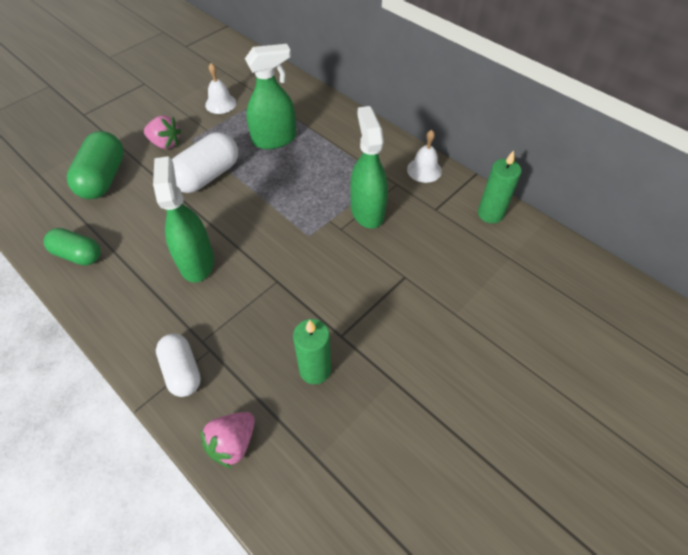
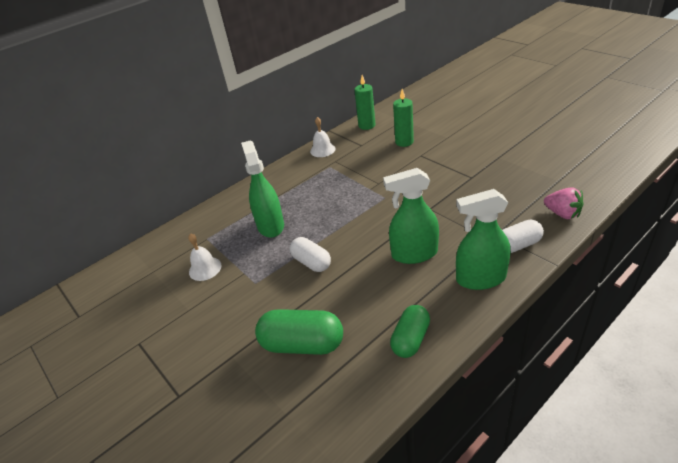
camera: 80 degrees left, 15 degrees down
(165, 143) = (257, 302): pink strawberry -> none
(207, 176) = (311, 262): white capsule -> white capsule, size x0.67
(315, 370) = (499, 185): green candle -> green candle (404, 142)
(367, 211) = (361, 172): green spray bottle -> green spray bottle (480, 278)

